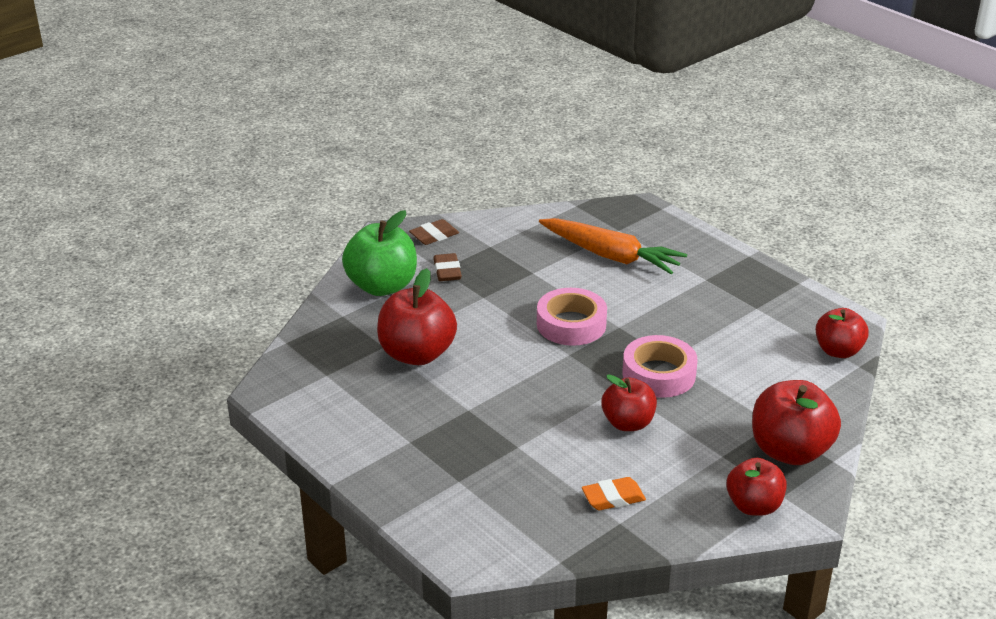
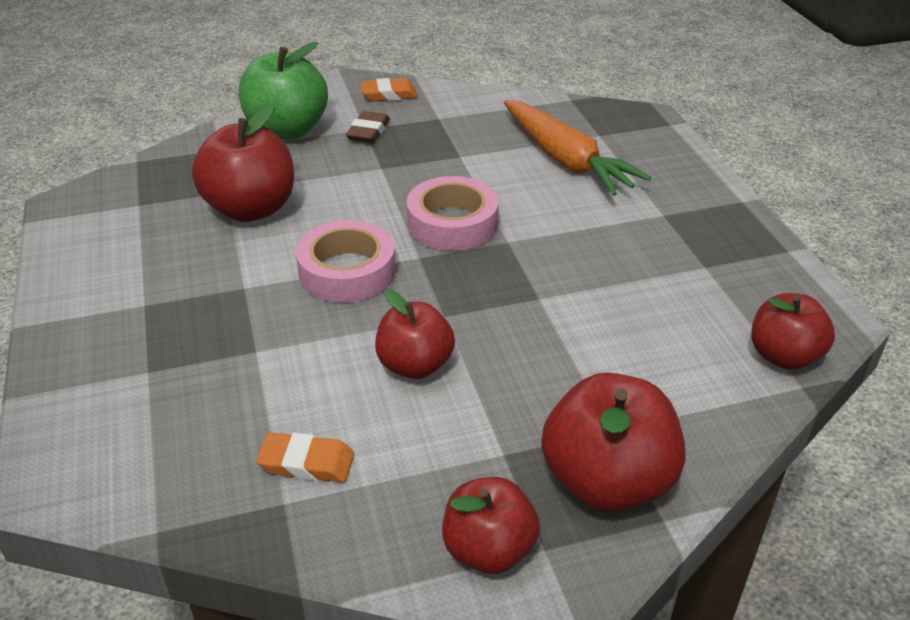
camera: 25 degrees right, 5 degrees up
(434, 236) = (389, 95): brown eraser -> orange eraser
(659, 374) = (508, 314): pink tape -> pink tape (347, 271)

